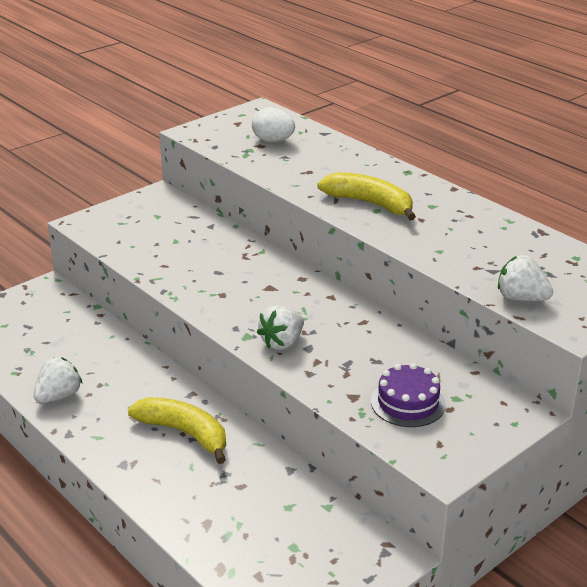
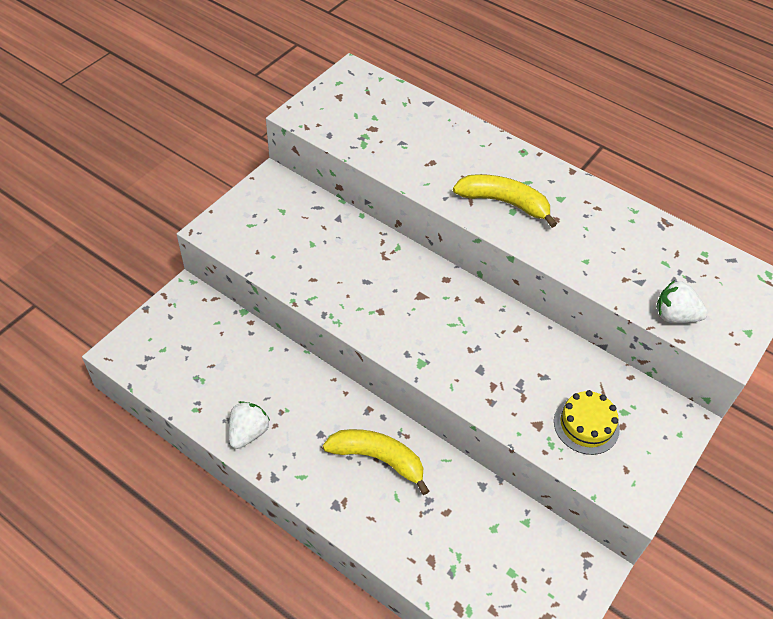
camera: 15 degrees left, 20 degrees up
(273, 141) = (383, 120): white egg -> none
(282, 342) = (455, 367): white strawberry -> none
(408, 403) = (586, 425): purple cake -> yellow cake

